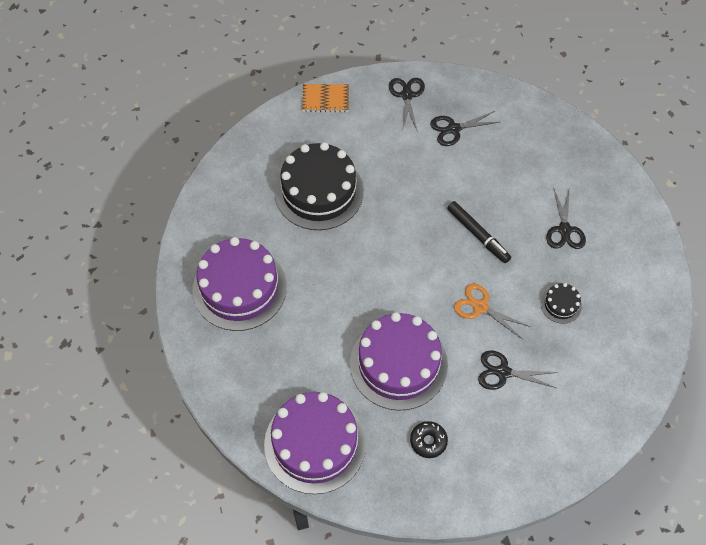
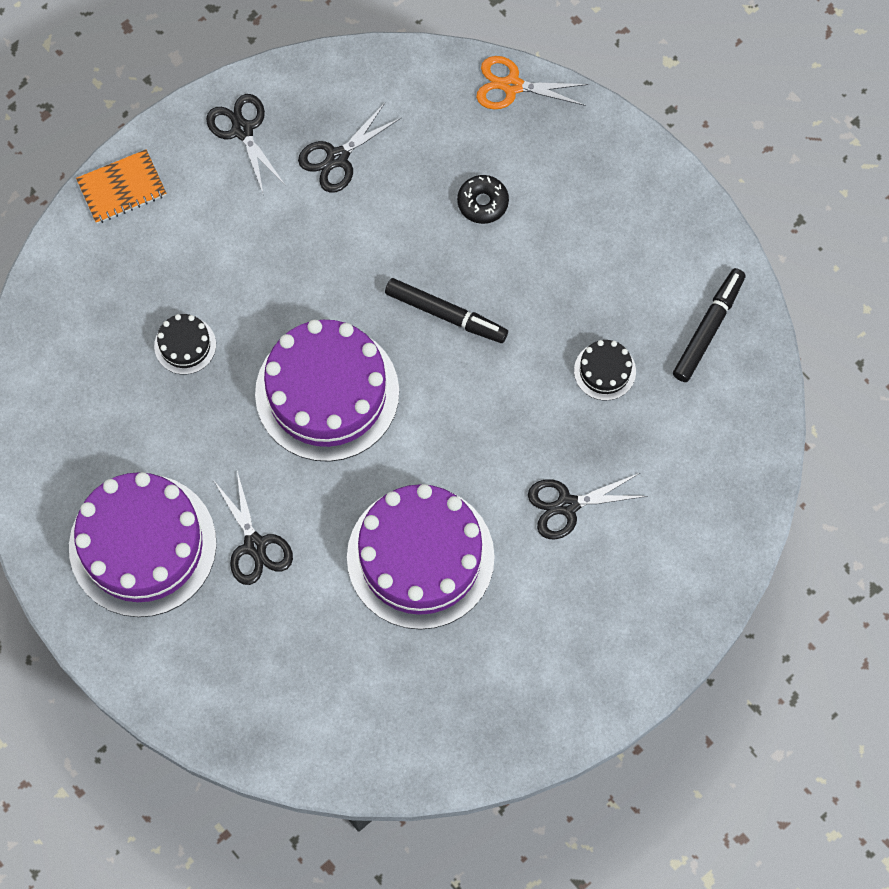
camera: 25 degrees left, 10 degrees up
(315, 444) = (359, 721): purple cake -> purple cake (327, 393)
(319, 192) = (185, 345): black cake -> black cake, size x0.43
(428, 441) = (509, 648): black donut -> black donut (482, 202)
(480, 307) = (496, 424): orange scissors -> orange scissors (511, 86)
(564, 230) = (564, 254): black scissors -> black scissors (255, 546)
(637, 306) = (708, 328): none -> black marker

